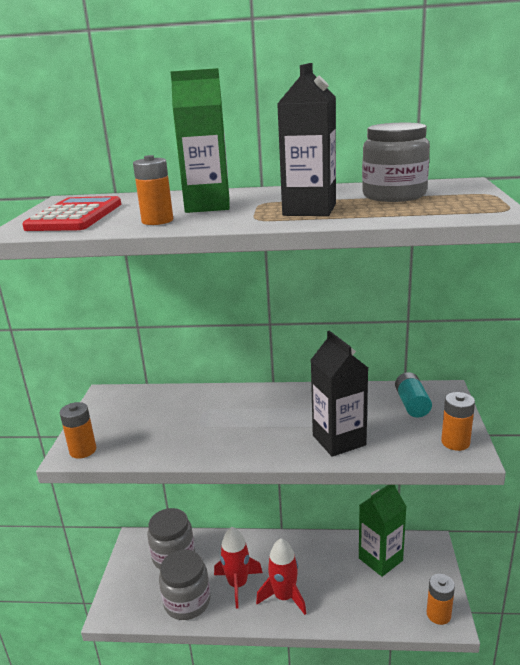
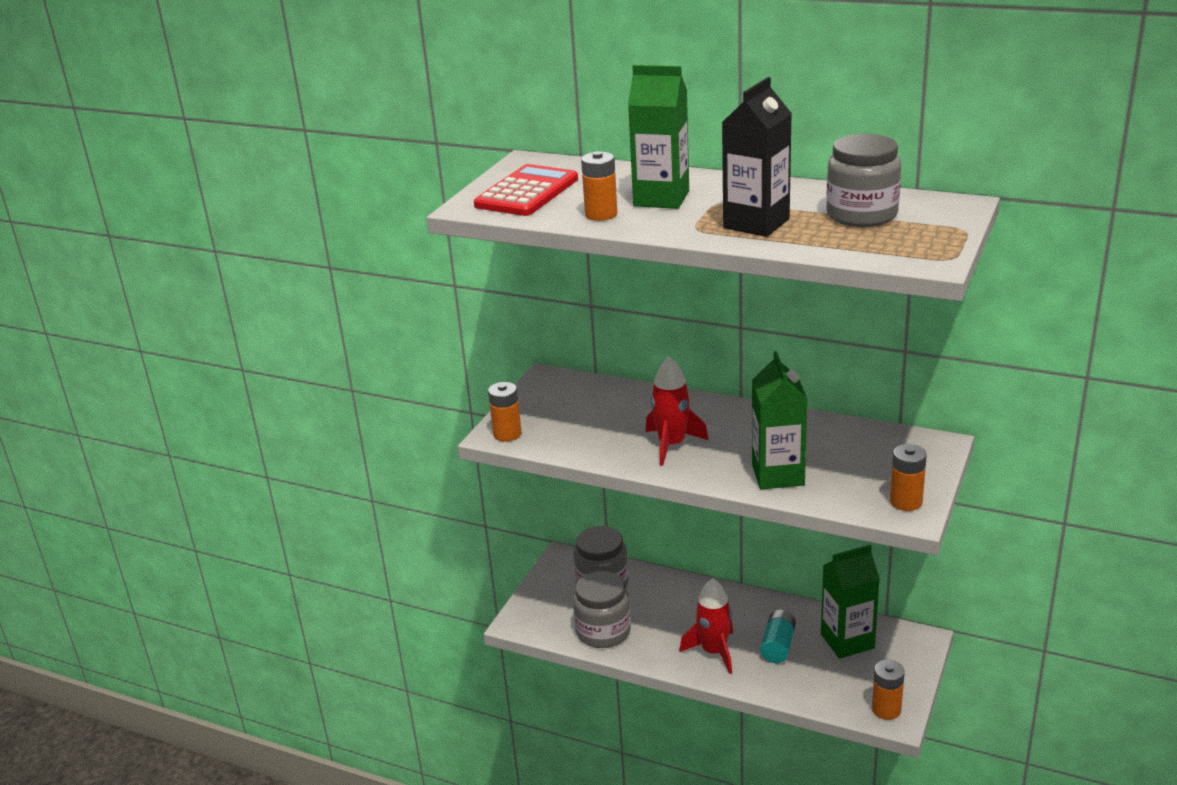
camera: 20 degrees right, 5 degrees up
(238, 584) = (665, 628): red rocket -> red rocket (672, 445)
(339, 440) = (778, 475): black carton -> green carton
(412, 404) = (887, 452): turquoise battery -> turquoise battery (778, 646)

